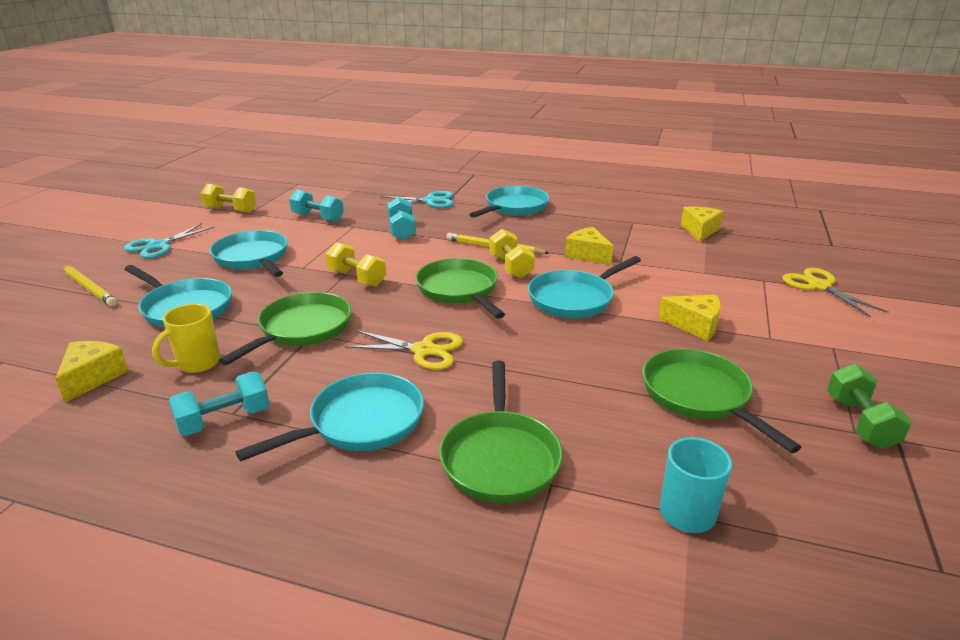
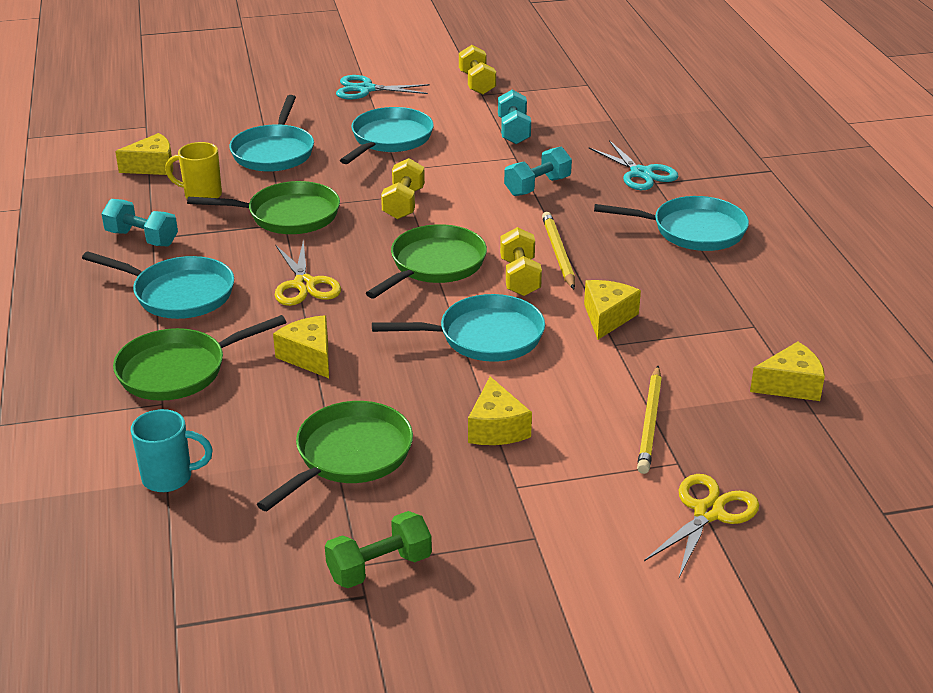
camera: 60 degrees right, 5 degrees up
(89, 287) = (268, 100): yellow pencil -> yellow pencil (650, 422)
(510, 267) = (520, 277): yellow dumbbell -> yellow dumbbell turned 45 degrees counterclockwise
(539, 377) = (309, 356): none -> yellow cheese
(574, 299) = (484, 337): turquoise pan -> turquoise pan turned 150 degrees clockwise

